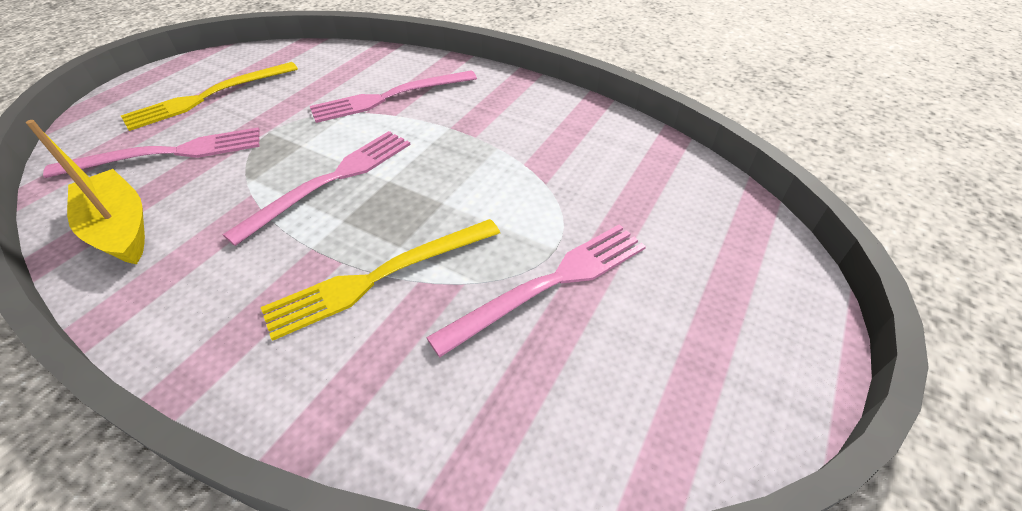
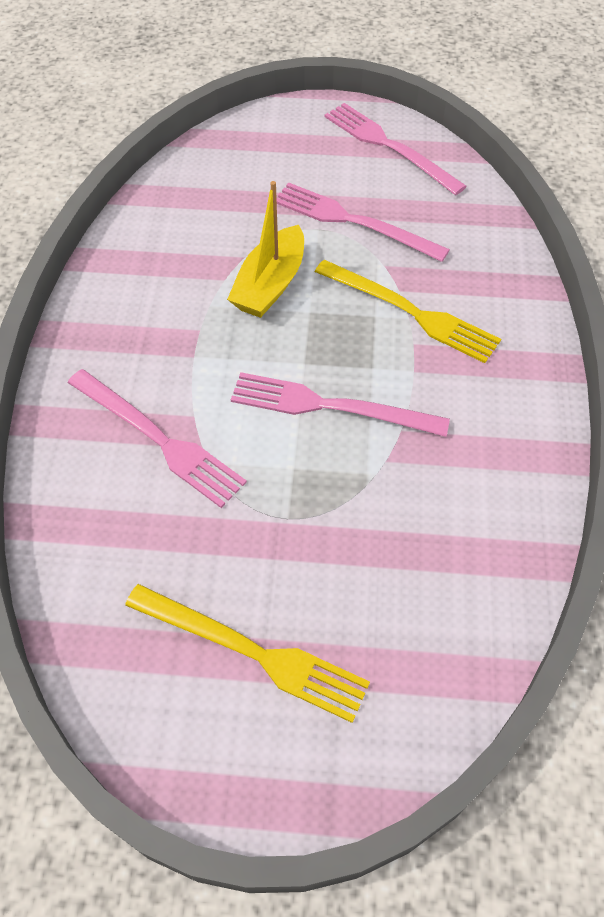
camera: 115 degrees left, 10 degrees up
(121, 228) = (492, 531): yellow boat -> yellow boat (270, 285)
(168, 153) = (380, 592): pink fork -> pink fork (389, 146)

